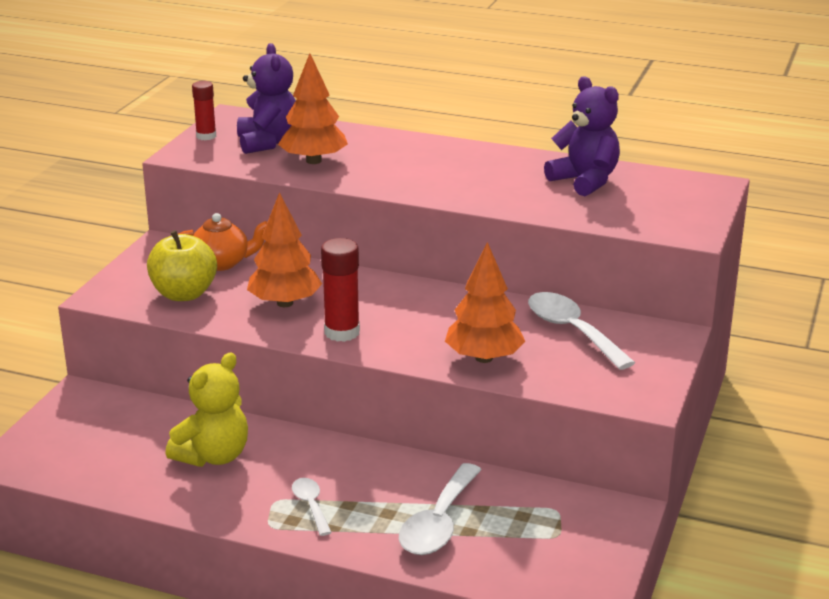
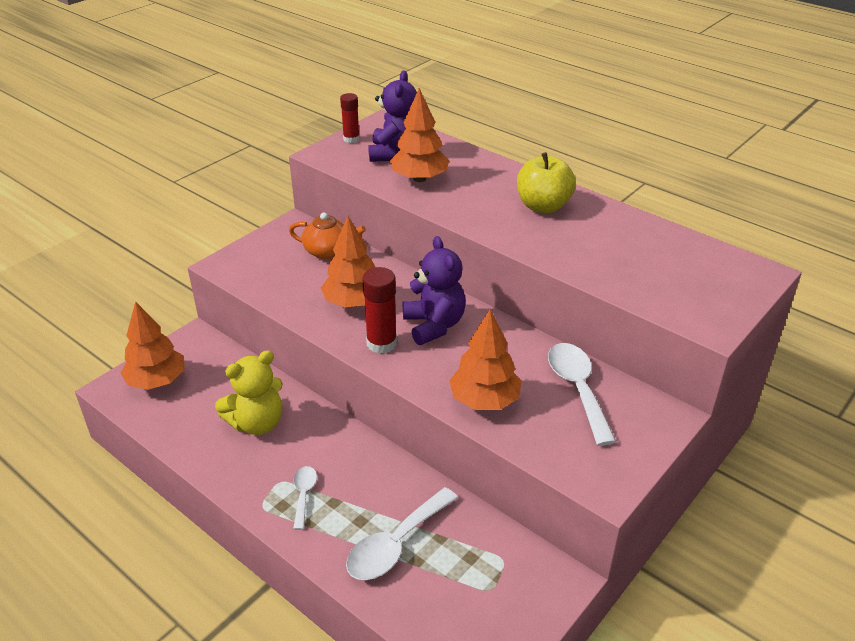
camera: 20 degrees right, 10 degrees up
(61, 443) = (157, 381): none -> orange tree
(184, 294) = (283, 276): yellow apple -> yellow apple (543, 206)
(585, 181) = (640, 244): purple teddy bear -> purple teddy bear (434, 325)

